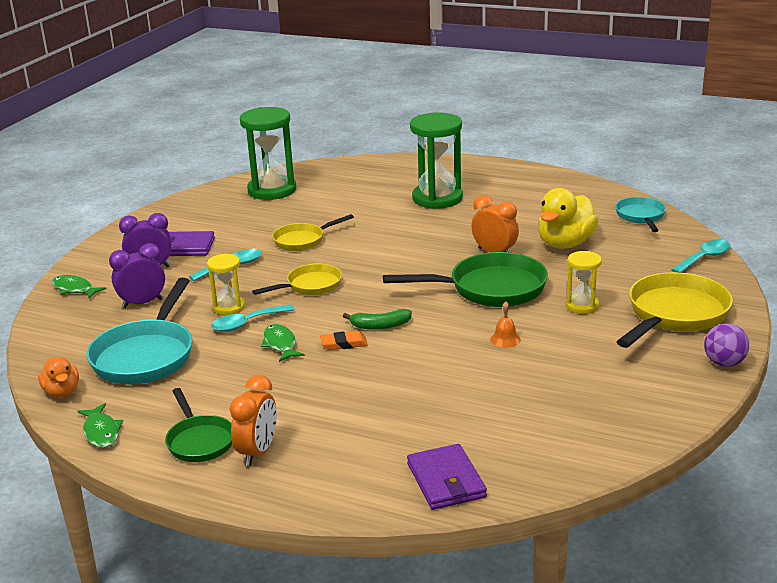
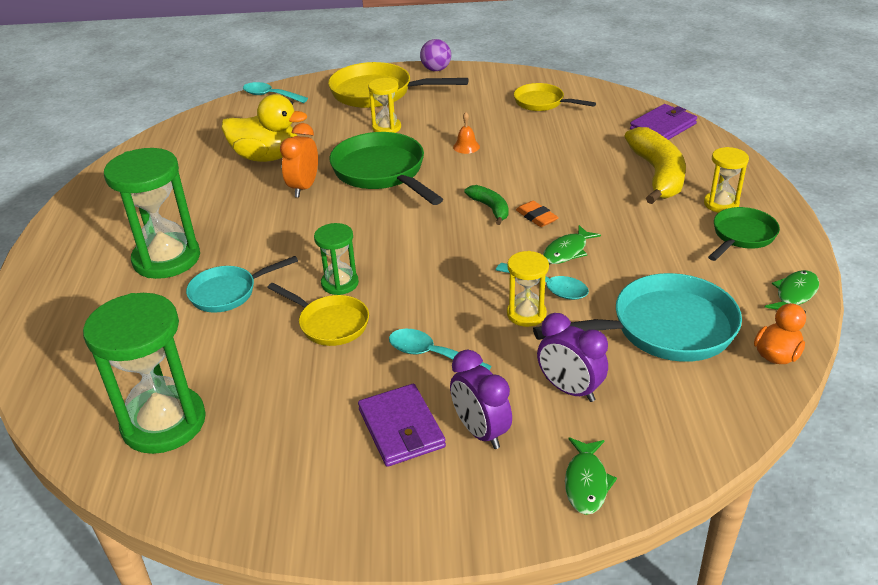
camera: 115 degrees left, 10 degrees up
(258, 452) = (721, 204): orange clock -> yellow hourglass
(310, 286) = (441, 275): yellow pan -> yellow pan (542, 103)
(343, 249) = (340, 283): none -> green hourglass
(347, 434) = (657, 175): none -> yellow banana
(641, 217) = (189, 133): turquoise pan -> turquoise pan (228, 292)

